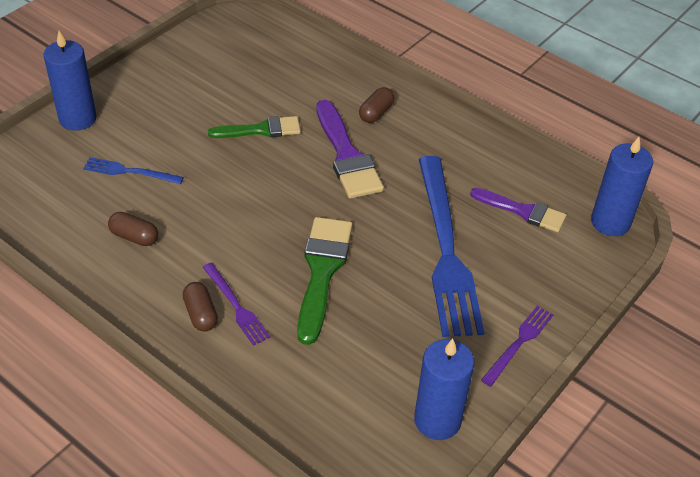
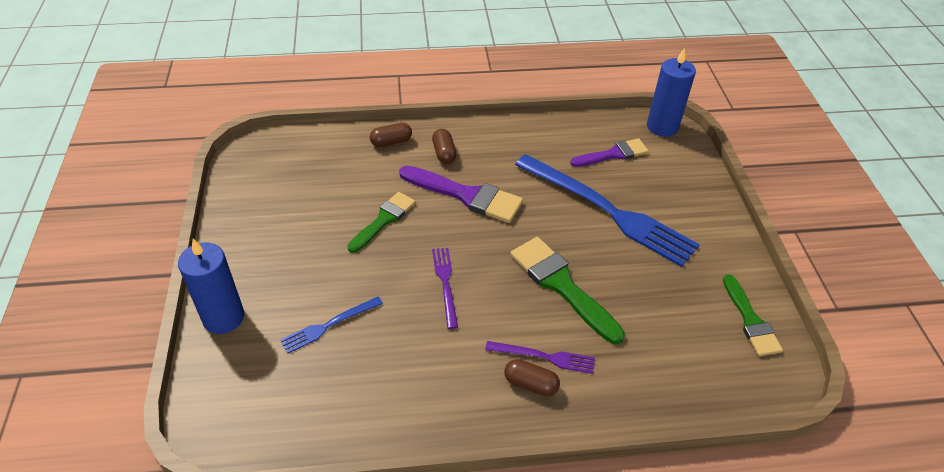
camera: 45 degrees left, 0 degrees up
(134, 237) = (404, 371): brown capsule -> brown capsule (391, 142)
(437, 420) = (750, 320): blue candle -> green brush
(519, 343) = (721, 236): purple fork -> purple fork (445, 283)

